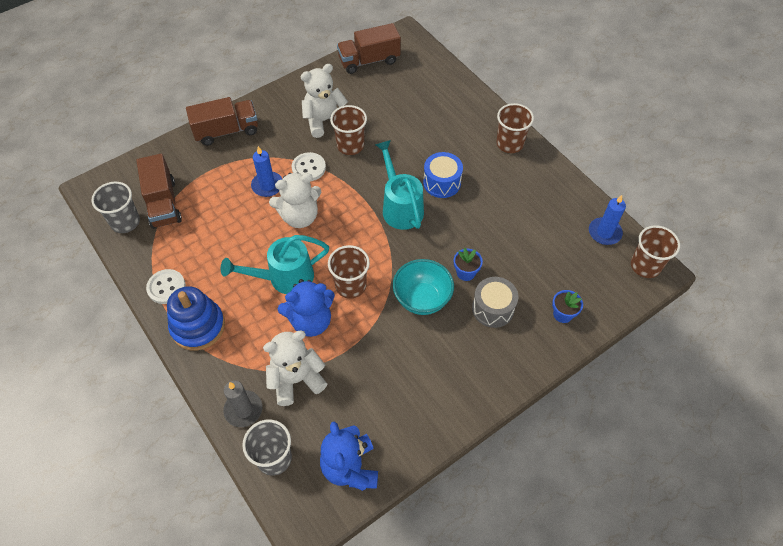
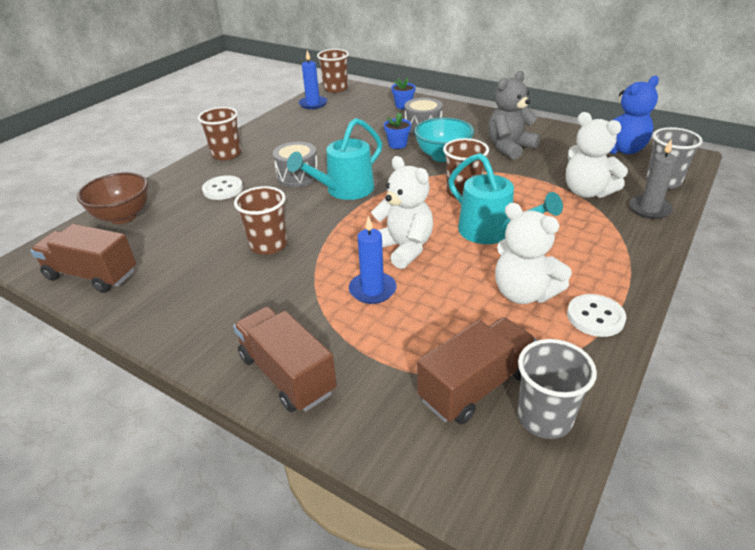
camera: 110 degrees left, 20 degrees down
(198, 326) = (610, 269): blue stacking toy -> none
(308, 168) = (322, 265): white button -> white button (223, 189)
(311, 321) = (523, 202): blue teddy bear -> none
(324, 121) = (230, 279): white teddy bear -> white teddy bear (523, 293)
(369, 61) = (92, 275): brown truck -> brown truck turned 150 degrees clockwise
(410, 364) = (509, 148): none -> grey teddy bear
(434, 76) = (123, 216): none -> brown bowl
(442, 183) = (298, 176): blue drum -> grey drum

